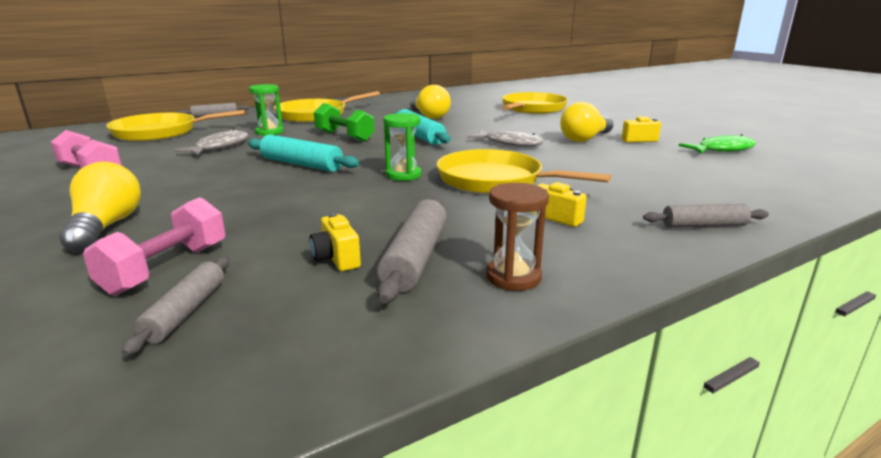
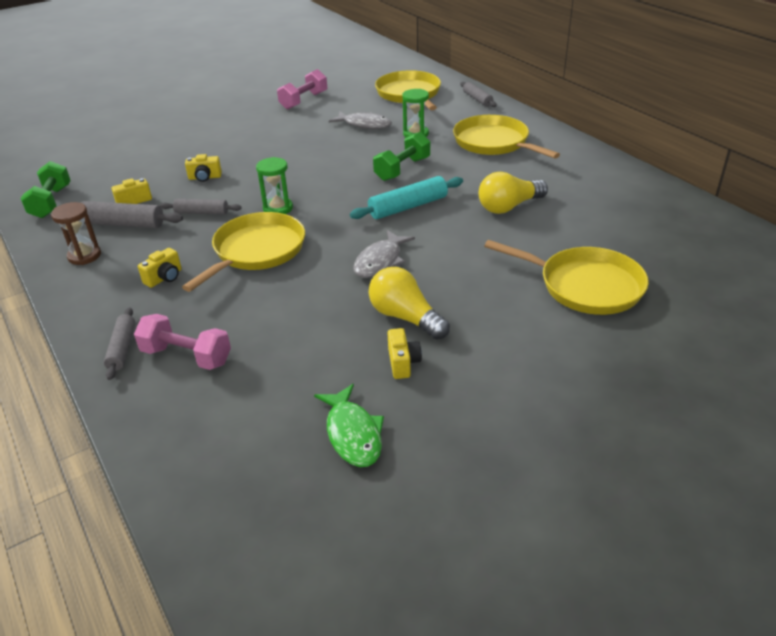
camera: 90 degrees right, 15 degrees up
(106, 227) = (203, 132): yellow light bulb -> none
(167, 268) = (143, 160): pink dumbbell -> pink dumbbell (186, 356)
(185, 312) = (97, 174): grey rolling pin -> grey rolling pin (202, 212)
(291, 351) = (51, 202): none -> green dumbbell
(292, 214) = (205, 177): none -> yellow camera
(301, 164) = (313, 164): turquoise rolling pin -> none

